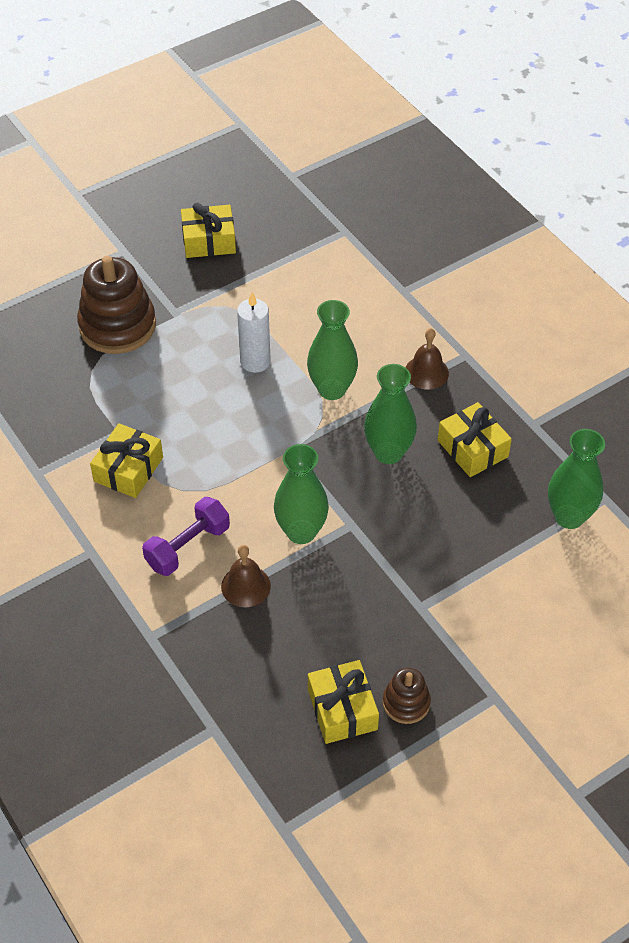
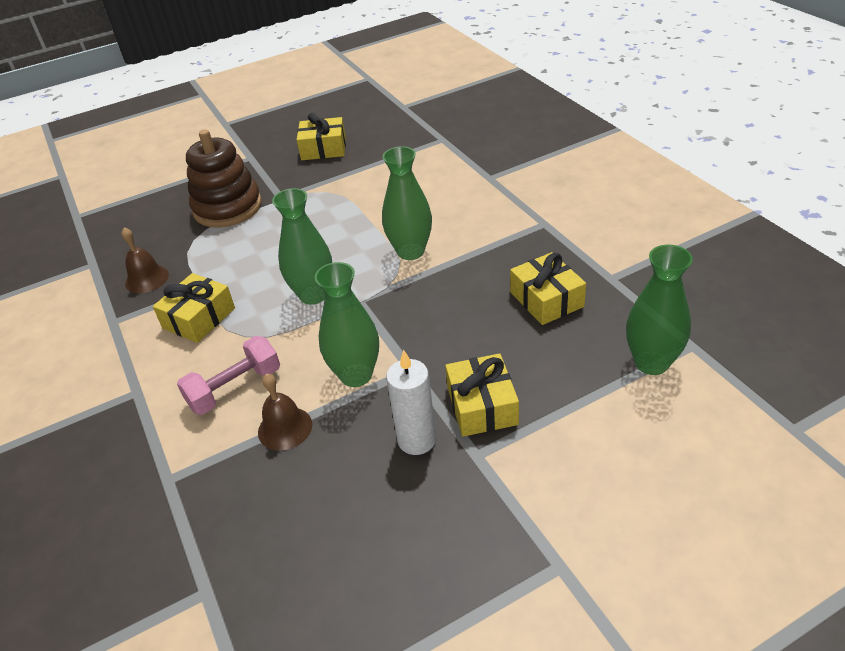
camera: 10 degrees right, 10 degrees down
(188, 547) = (235, 388): purple dumbbell -> pink dumbbell
(255, 361) = (343, 231): white candle -> white candle (417, 440)
(342, 709) = (366, 573): yellow gift -> yellow gift (482, 406)
(388, 452) = (459, 303): green vase -> green vase (313, 295)
(406, 703) = (446, 568): brown stacking toy -> none
(426, 372) = (504, 237): brown bell -> brown bell (146, 279)

